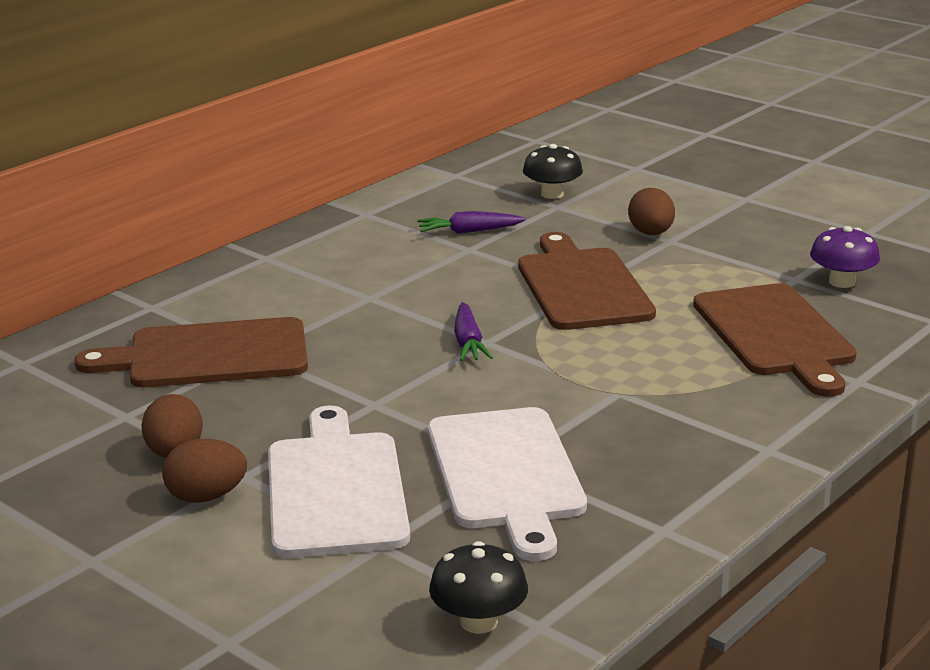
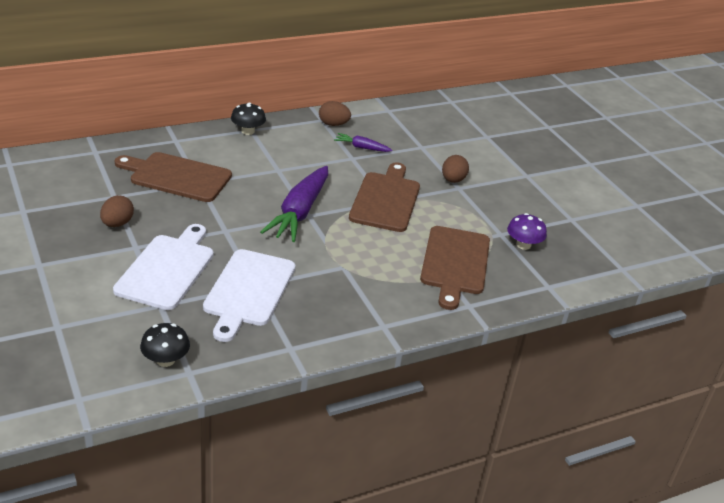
camera: 20 degrees right, 10 degrees up
(206, 497) = (110, 251): brown egg -> brown egg (333, 124)
(468, 342) = (299, 212): purple carrot -> purple carrot, size x2.06
(552, 194) = (426, 138): black mushroom -> black mushroom (248, 131)

